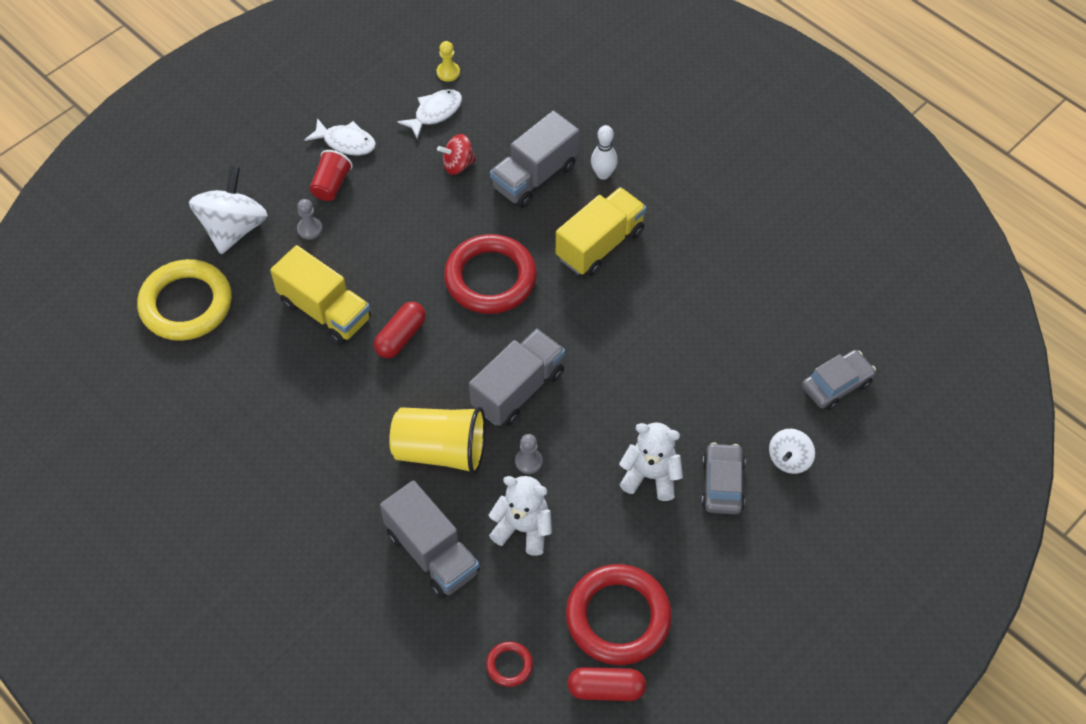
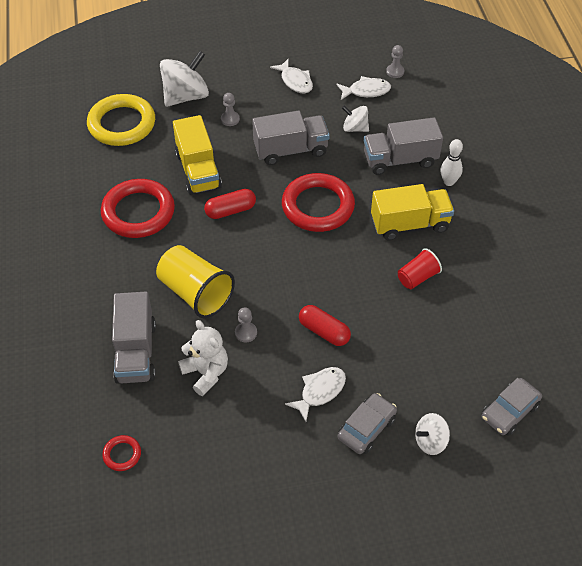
camera: 35 degrees right, 5 degrees down
(331, 185) = (265, 101): red cup -> red cup (417, 277)
(448, 72) = (395, 72): yellow pawn -> grey pawn
(458, 165) = (355, 128): red spinning top -> white spinning top
(518, 389) = (277, 284): grey truck -> grey truck (290, 150)
(606, 689) = (170, 513): red capsule -> red capsule (324, 331)
(618, 617) = (219, 471): red ring -> red ring (138, 212)
(650, 476) = (320, 391): white teddy bear -> white fish
(836, 385) = (509, 411): grey car -> grey car turned 135 degrees clockwise

